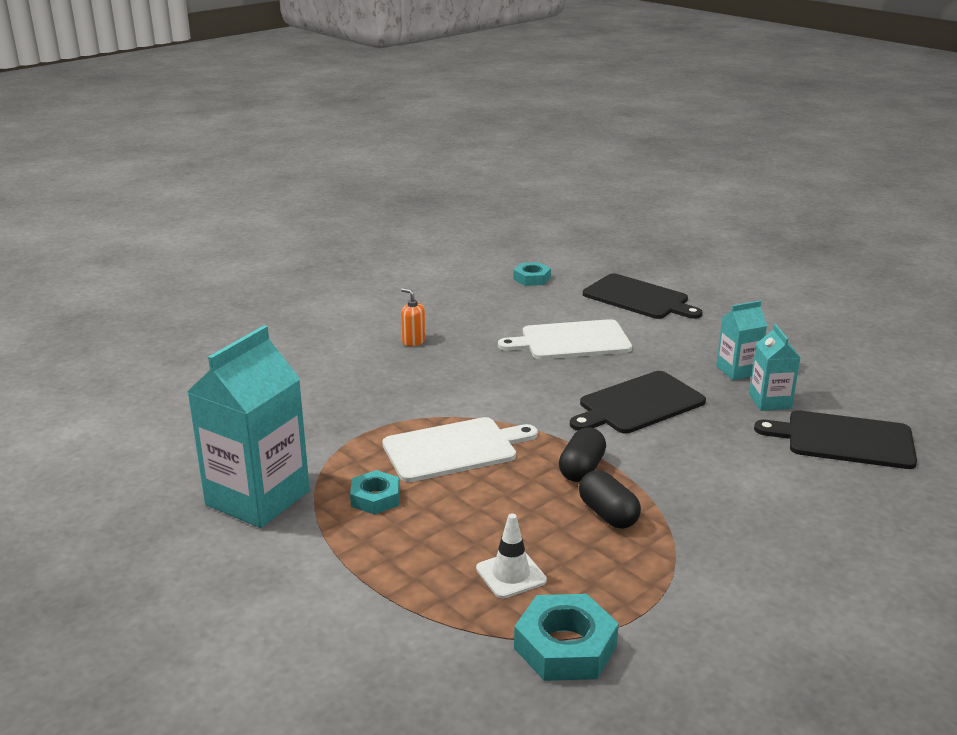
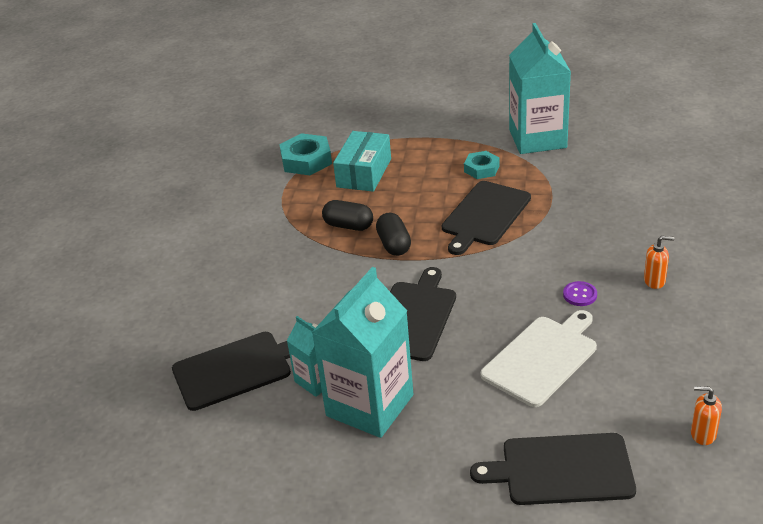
camera: 145 degrees right, 10 degrees up
(454, 449) = (484, 215): white cutting board -> black cutting board
(481, 358) = (580, 295): none -> purple button
(511, 574) = (364, 173): white traffic cone -> turquoise box
(532, 278) = (703, 434): turquoise nut -> orange soap dispenser
(737, 370) = (370, 405): turquoise carton -> turquoise carton, size x1.94

